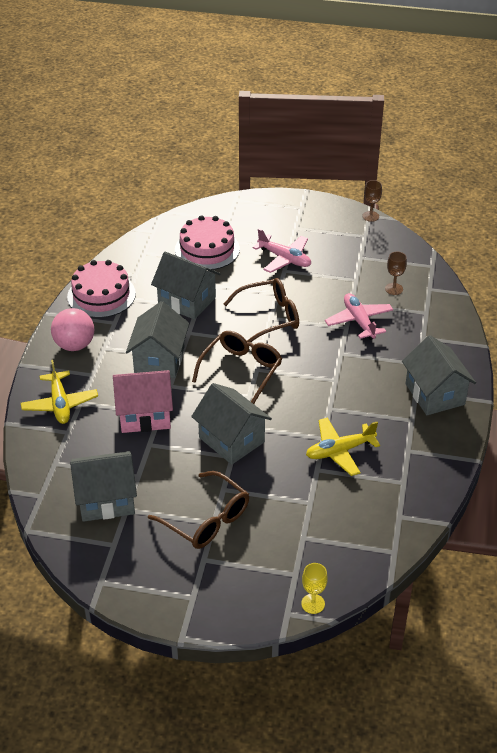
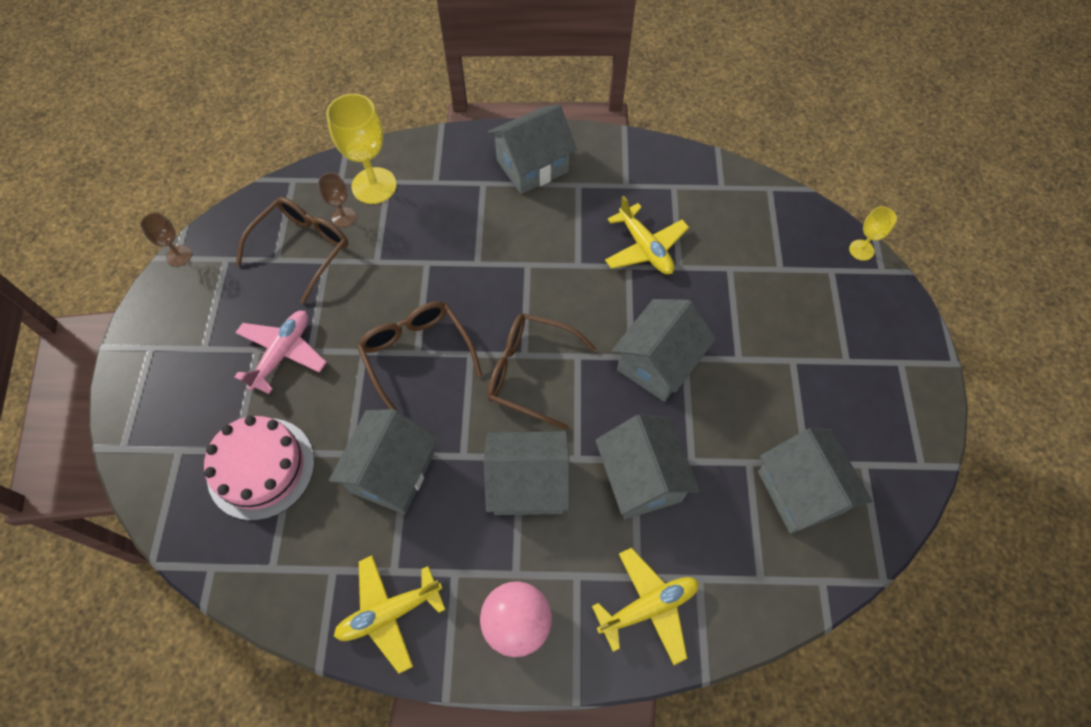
camera: 100 degrees left, 20 degrees up
(101, 295) = (389, 613): pink cake -> yellow plane
(145, 415) = (641, 479): pink house -> grey house
(206, 519) = (790, 369): brown glasses -> brown glasses (302, 249)
(359, 321) = (413, 249): pink plane -> none
(422, 305) = (374, 186): none -> yellow goblet

